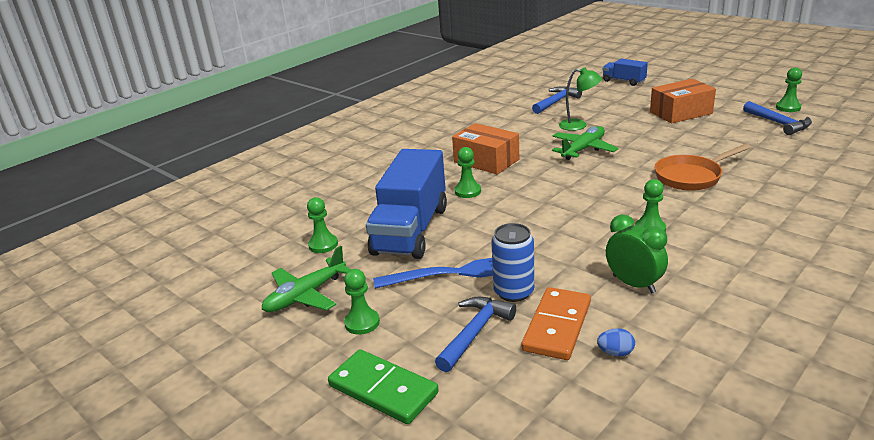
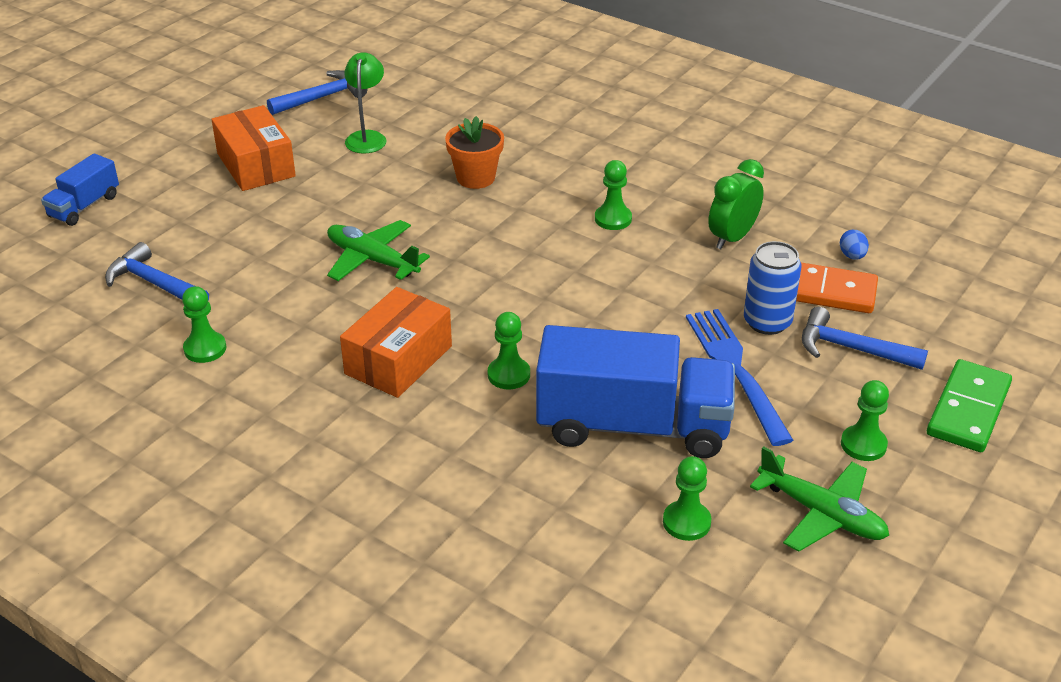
camera: 100 degrees left, 10 degrees up
(579, 125) = (274, 261): green lamp -> green lamp (367, 137)
(691, 176) = (475, 178): orange pan -> orange flower pot
(788, 107) = (269, 83): green pawn -> green pawn (205, 349)

